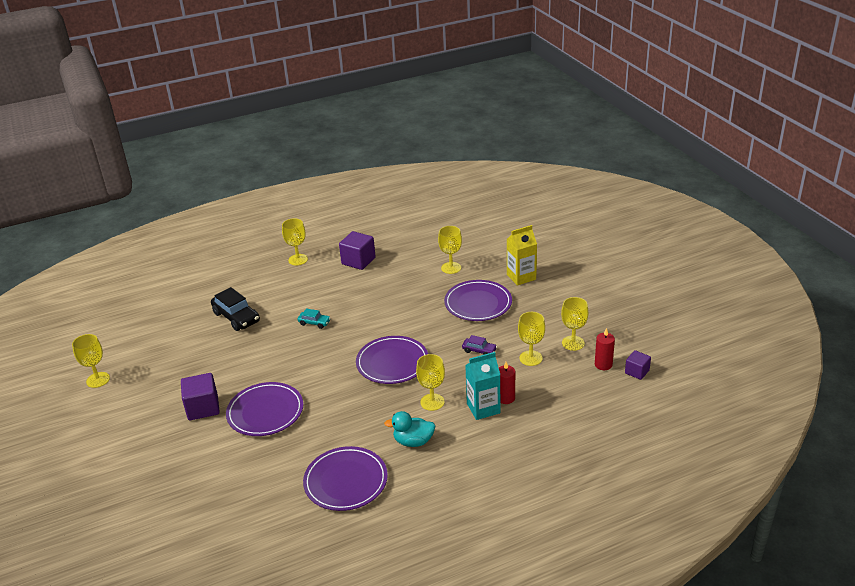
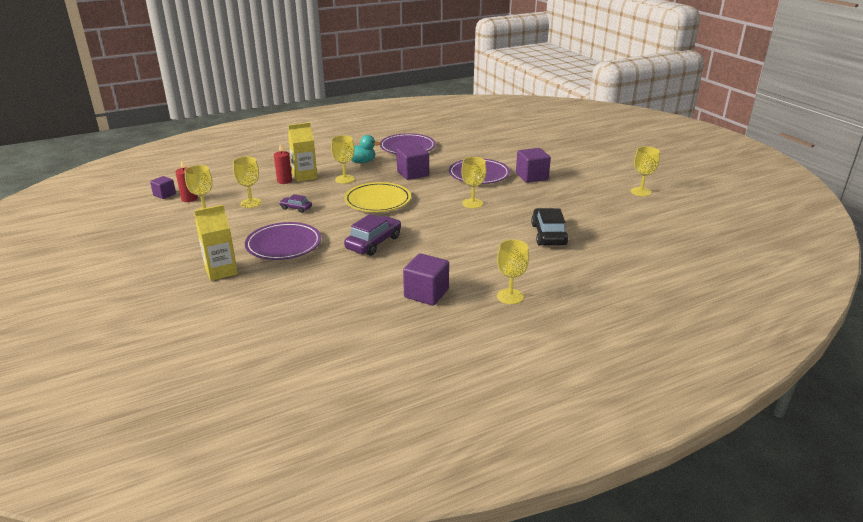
camera: 175 degrees right, 5 degrees down
(236, 317) = (548, 235): black car -> black car turned 45 degrees clockwise
(314, 323) = (461, 229): turquoise car -> none
(347, 414) = (412, 174): none -> purple cube
(392, 363) = (378, 201): purple plate -> yellow plate
(397, 306) = (373, 243): none -> purple car
(451, 268) = (304, 283): yellow goblet -> yellow goblet (472, 203)
(483, 408) = (305, 176): turquoise carton -> yellow carton

